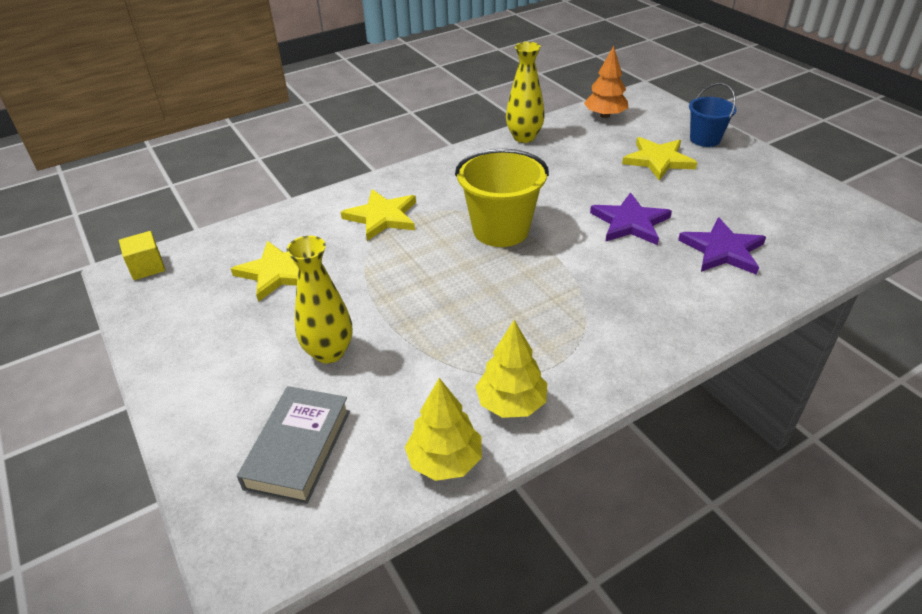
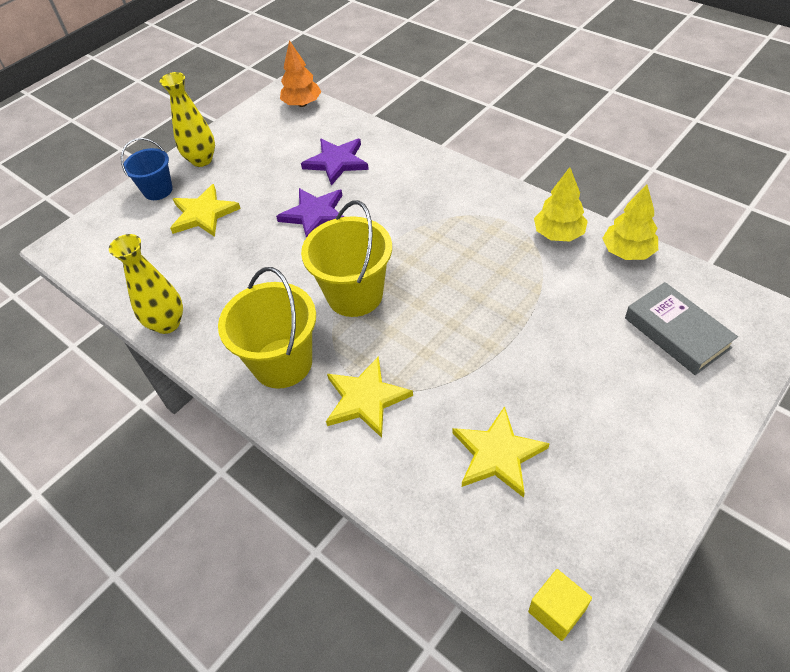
camera: 105 degrees left, 10 degrees up
(298, 449) = (677, 332): grey book -> grey book turned 60 degrees clockwise
(329, 352) = (576, 357): yellow vase -> yellow vase (202, 160)
(447, 183) = (282, 363): none -> yellow bucket
(605, 116) = (110, 267): orange tree -> orange tree (302, 104)

